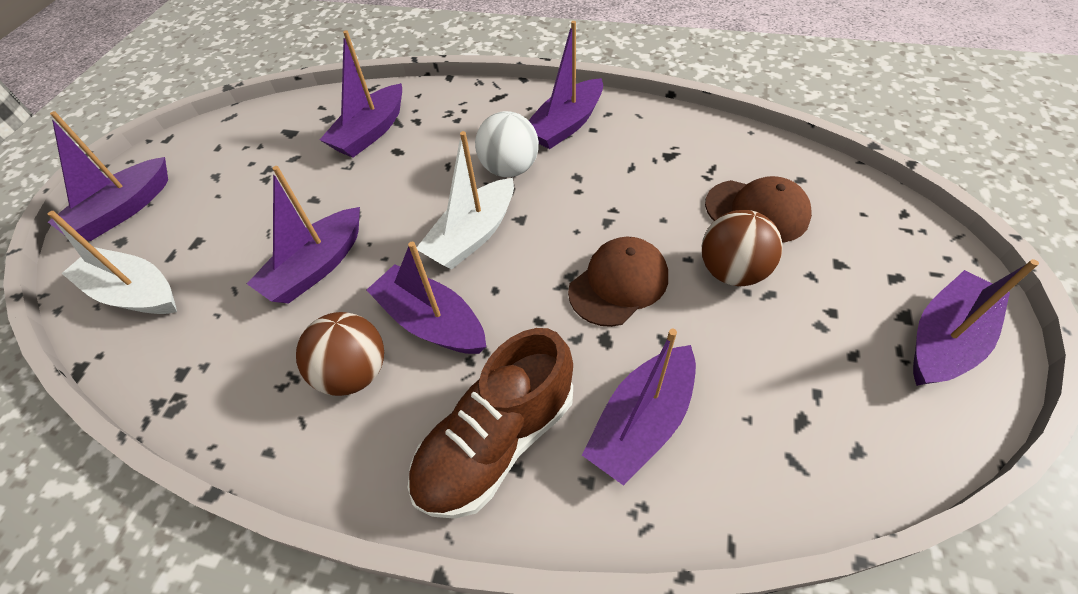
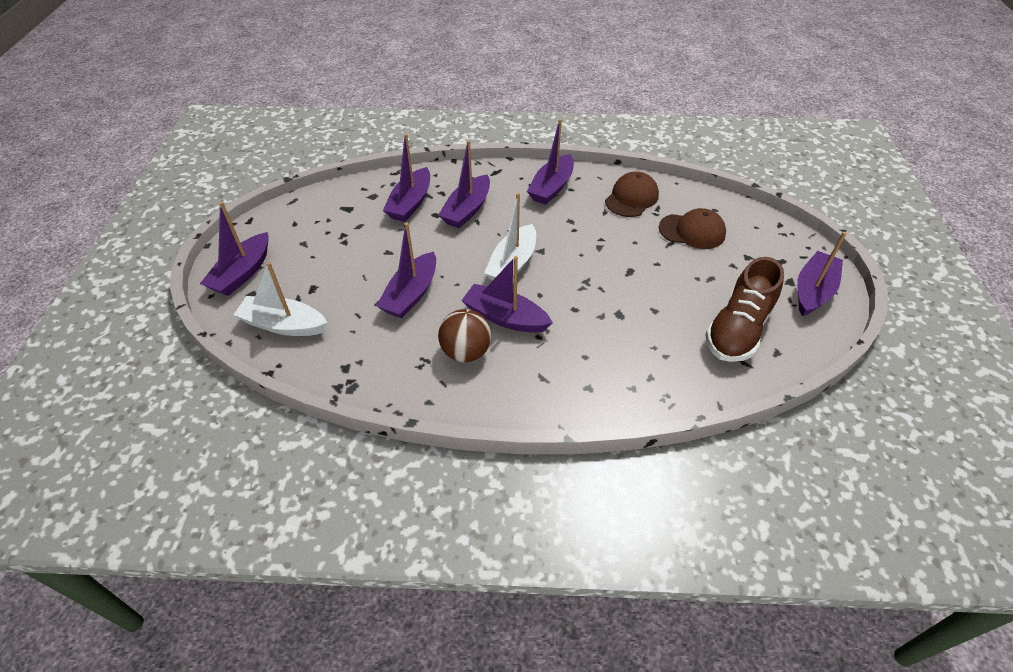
camera: 15 degrees left, 5 degrees down
(497, 441) = (572, 376): brown shoe -> brown shoe (737, 330)
(510, 169) = (522, 219): white ball -> none
(618, 283) = (618, 282): brown cap -> brown cap (631, 198)
(641, 421) = (654, 354): purple boat -> purple boat (467, 210)
(732, 271) = (685, 268): brown ball -> none

